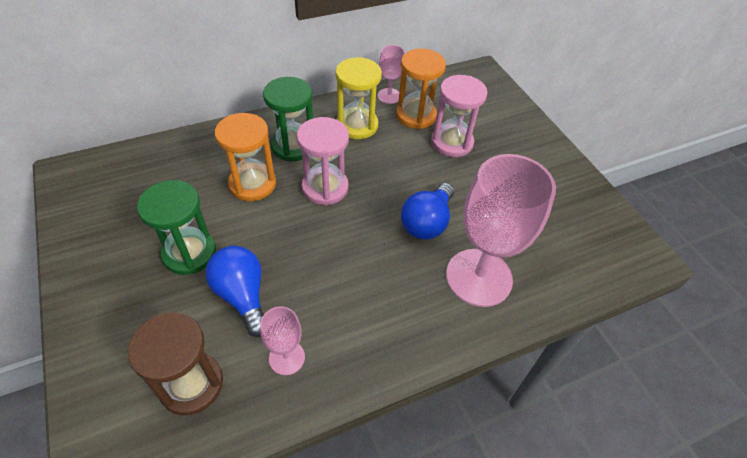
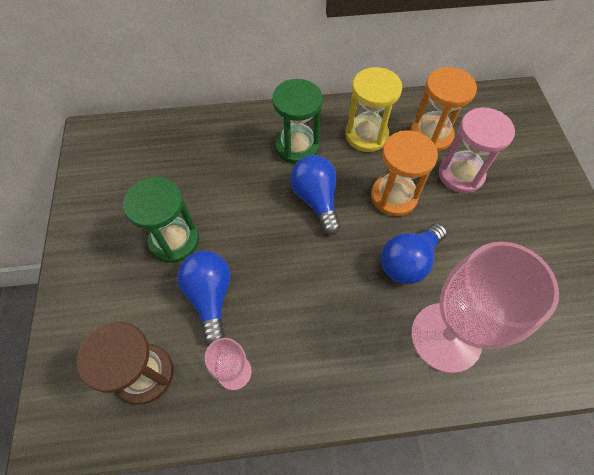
camera: 20 degrees right, 10 degrees up
(252, 184) = (248, 180): orange hourglass -> orange hourglass (393, 196)
(325, 188) = (316, 199): pink hourglass -> blue light bulb
(389, 96) = (408, 107): pink goblet -> none

